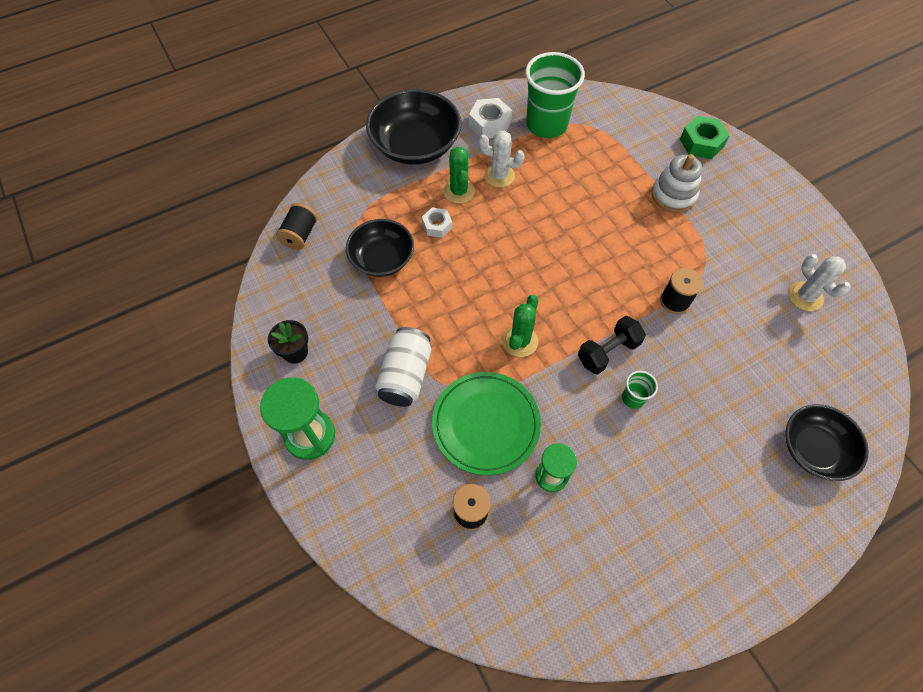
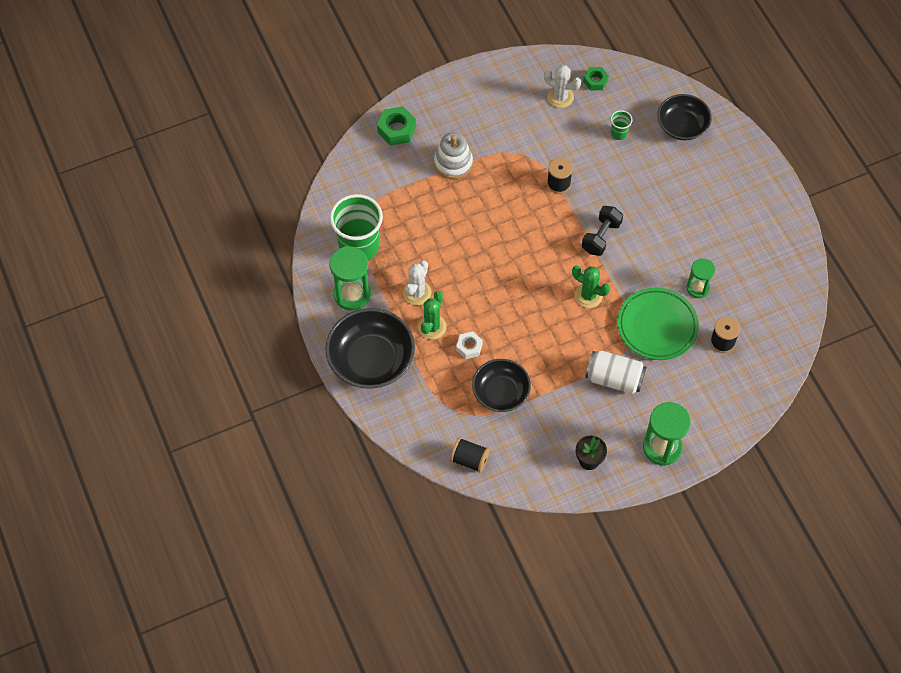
camera: 85 degrees left, 0 degrees up
(459, 191) = (432, 327): green cactus -> green cactus turned 60 degrees counterclockwise
(489, 124) = (352, 294): white nut -> green hourglass
(607, 352) = (601, 237): black dumbbell -> black dumbbell turned 60 degrees clockwise
(633, 398) = (640, 227): green cup -> green cup (619, 133)
(805, 296) = (560, 97): white cactus -> white cactus turned 45 degrees clockwise
(846, 335) = (595, 81): none -> green nut

